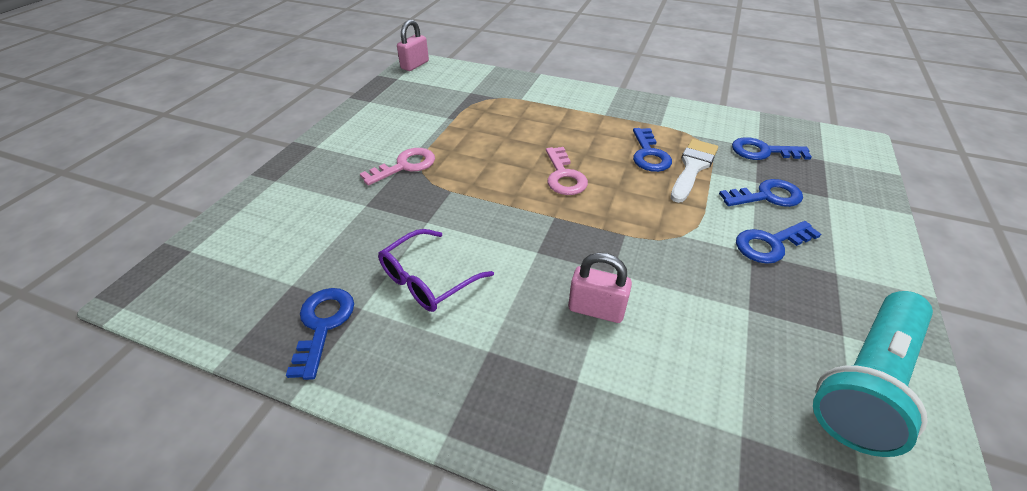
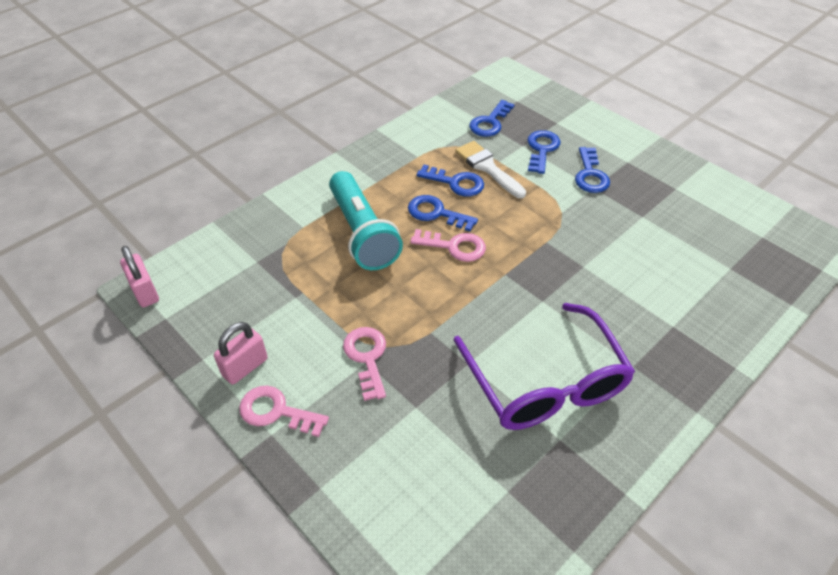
camera: 65 degrees left, 5 degrees up
(323, 325) = (570, 472): blue key -> blue key (436, 213)
(336, 142) = (276, 412): none -> pink key
(427, 280) = (545, 383): purple glasses -> purple glasses, size x1.73
(596, 309) = (616, 290): pink padlock -> pink padlock (245, 367)
(866, 381) = (709, 199): turquoise flashlight -> turquoise flashlight (362, 233)

